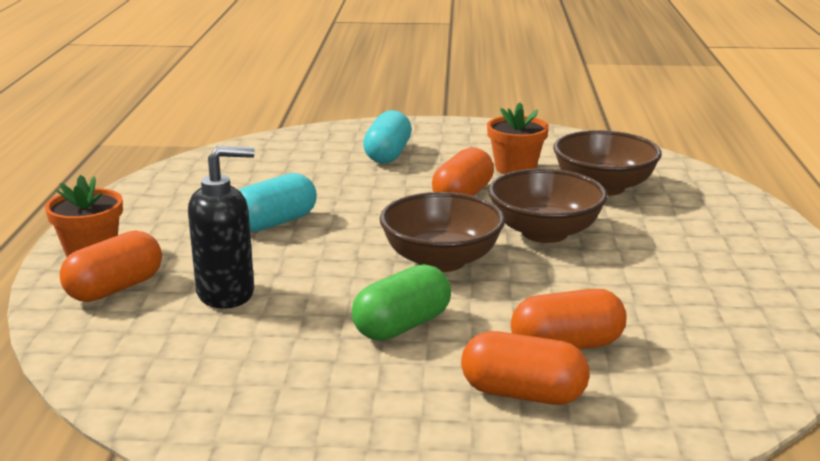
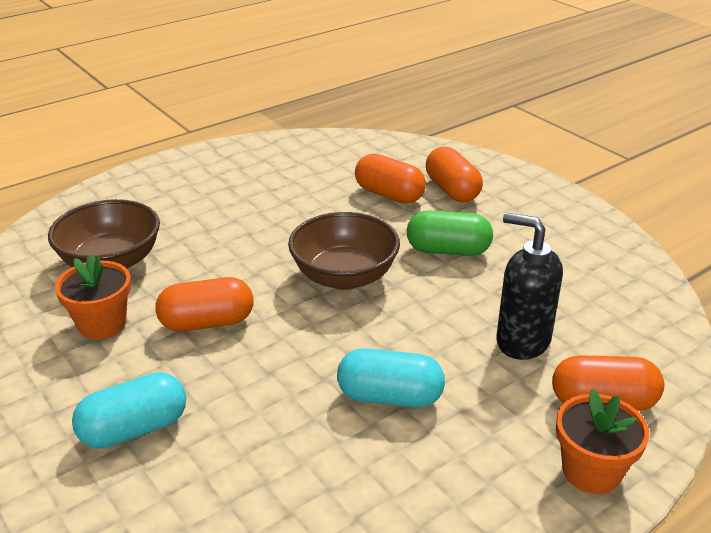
camera: 130 degrees left, 10 degrees up
(544, 232) = (241, 255): brown bowl -> none

